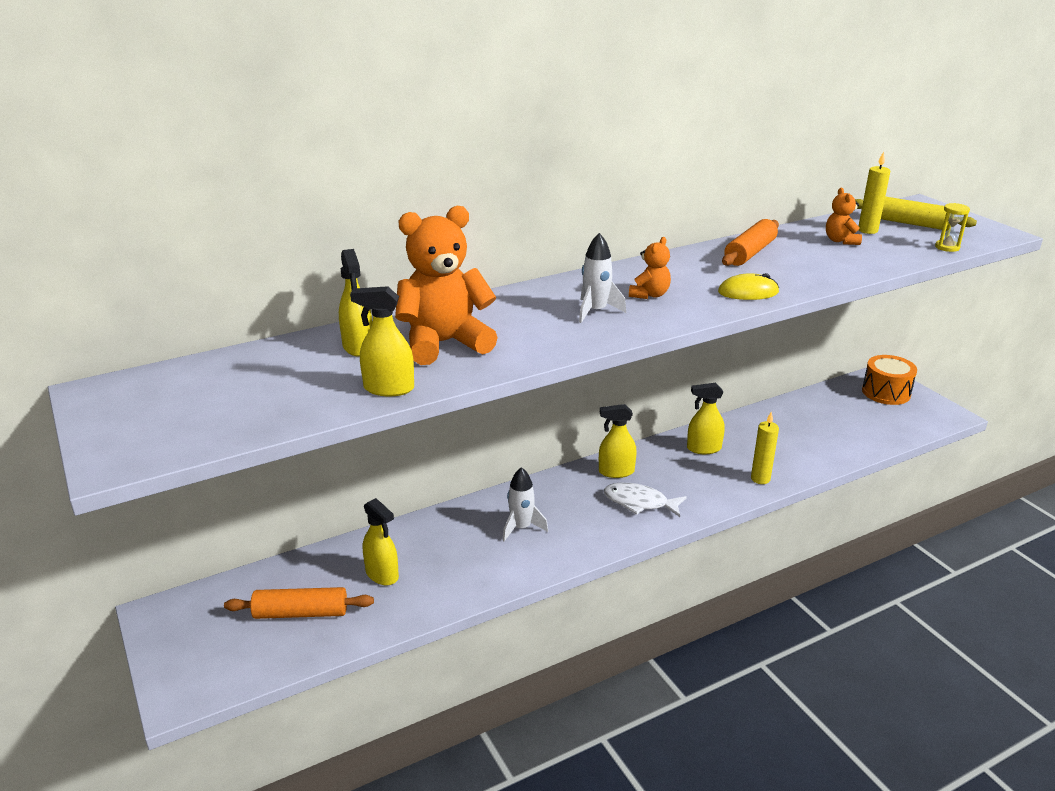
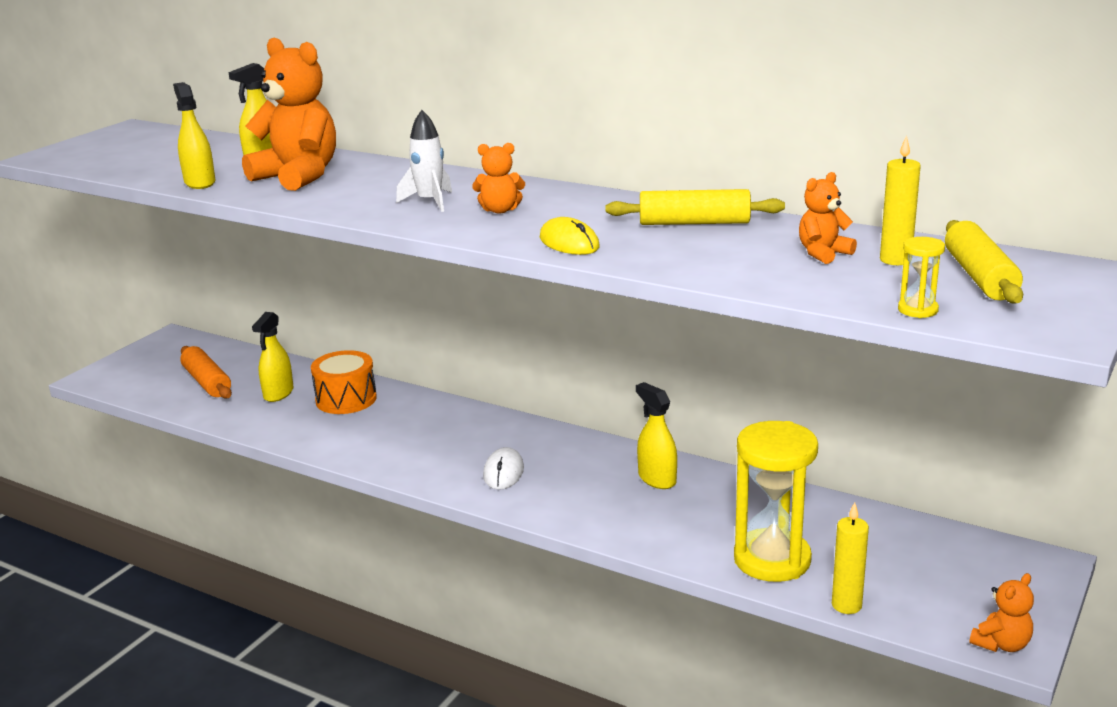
camera: 60 degrees right, 5 degrees down
(521, 528) = (399, 427): white rocket -> none
(616, 472) = (547, 443): yellow spray bottle -> none
(639, 503) = (503, 472): white fish -> white mouse
(750, 253) = (694, 223): orange rolling pin -> yellow rolling pin
(760, 479) = (634, 530): yellow candle -> yellow candle (846, 605)
(827, 446) = (772, 560): none -> yellow hourglass
(886, 392) = (997, 576): orange drum -> orange drum (346, 399)
(945, 416) = (1001, 644): none -> orange teddy bear

